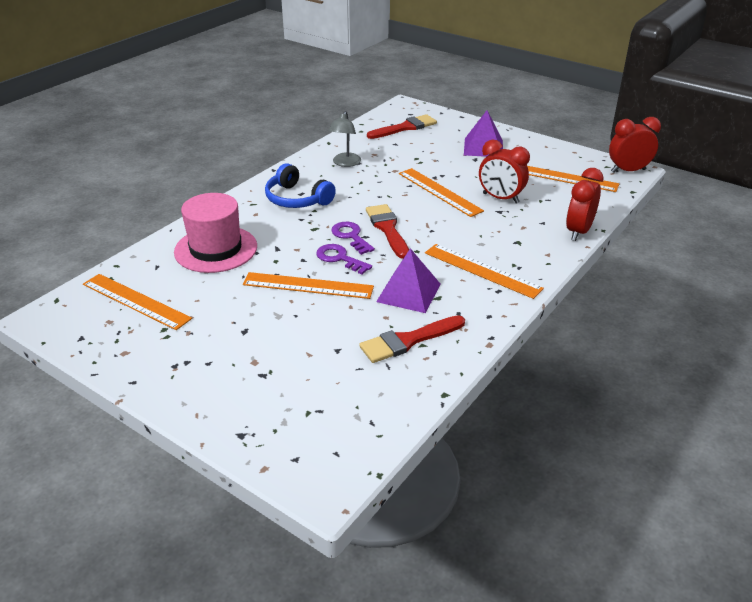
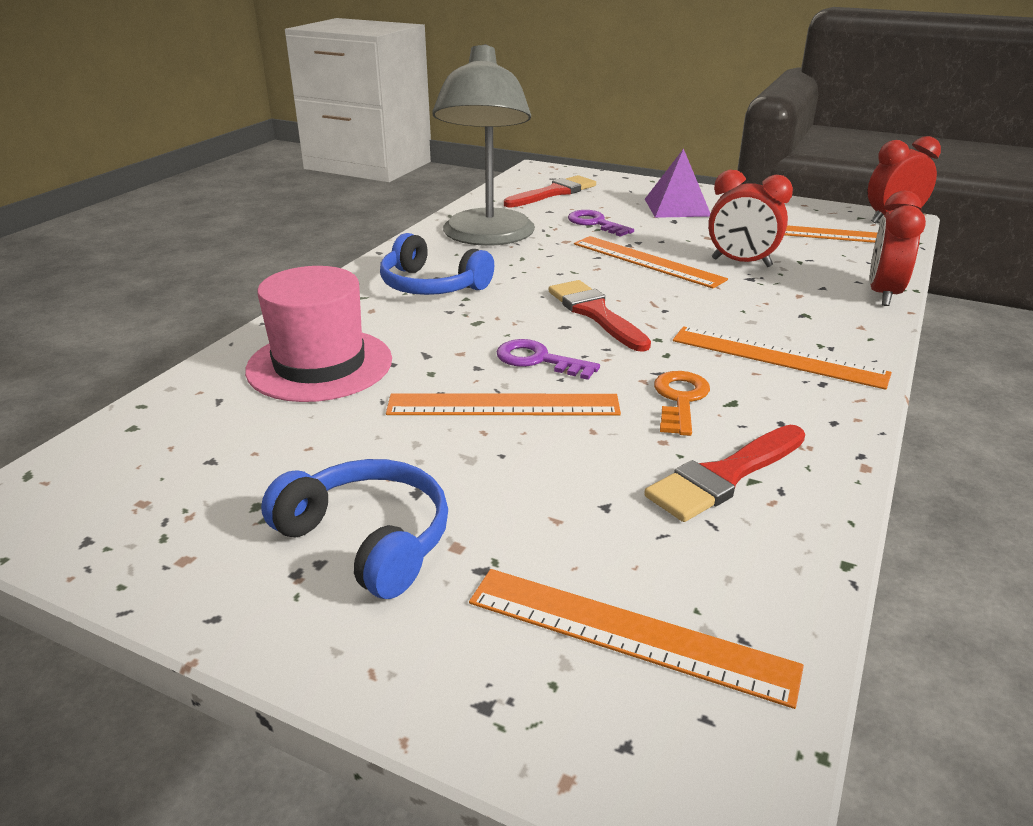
camera: 10 degrees left, 5 degrees down
(136, 301) = (190, 461): orange ruler -> orange ruler (629, 633)
(212, 353) = (368, 539): none -> blue headphones
(345, 163) = (487, 237): grey lamp -> grey lamp, size x2.15
(351, 236) = (542, 328): purple key -> purple key (595, 223)
(409, 292) = (680, 399): purple pyramid -> orange key

